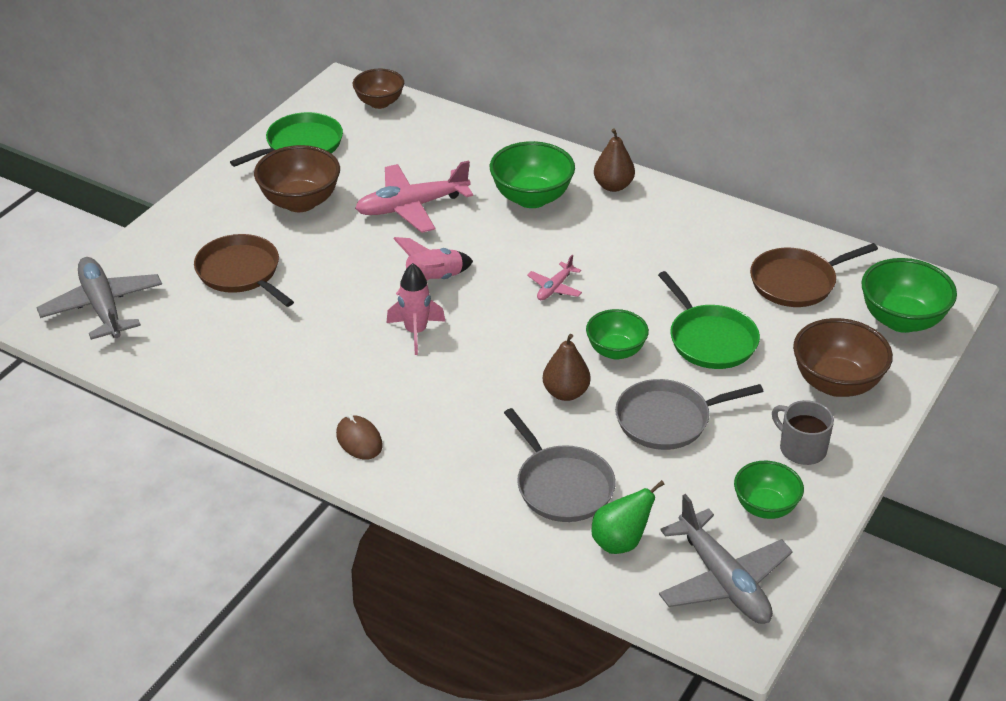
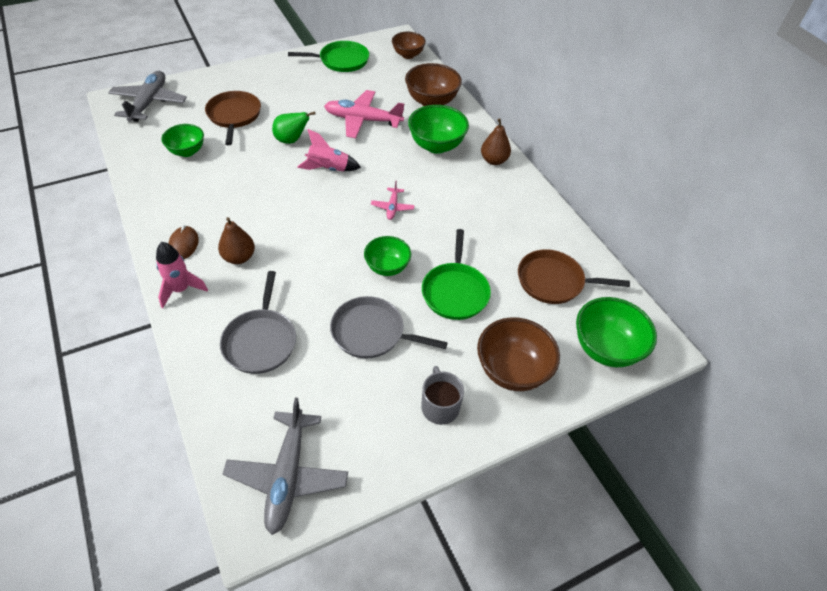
camera: 30 degrees right, 10 degrees up
(300, 202) = (307, 91): brown bowl -> brown bowl (431, 102)
(416, 332) = (285, 195): pink rocket -> pink rocket (181, 290)
(554, 288) = (392, 207): pink plane -> pink plane turned 60 degrees counterclockwise
(565, 393) = (328, 279): brown pear -> brown pear (239, 257)
(620, 542) = (253, 403): green pear -> green pear (291, 140)
(765, 507) = (371, 436): green bowl -> green bowl (187, 151)

